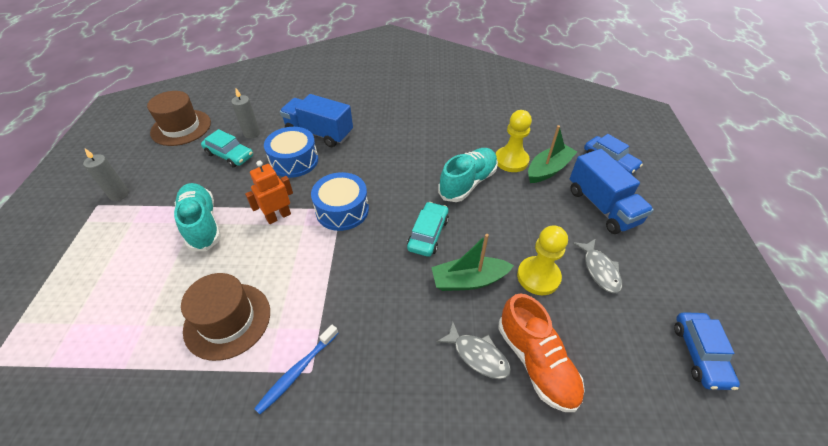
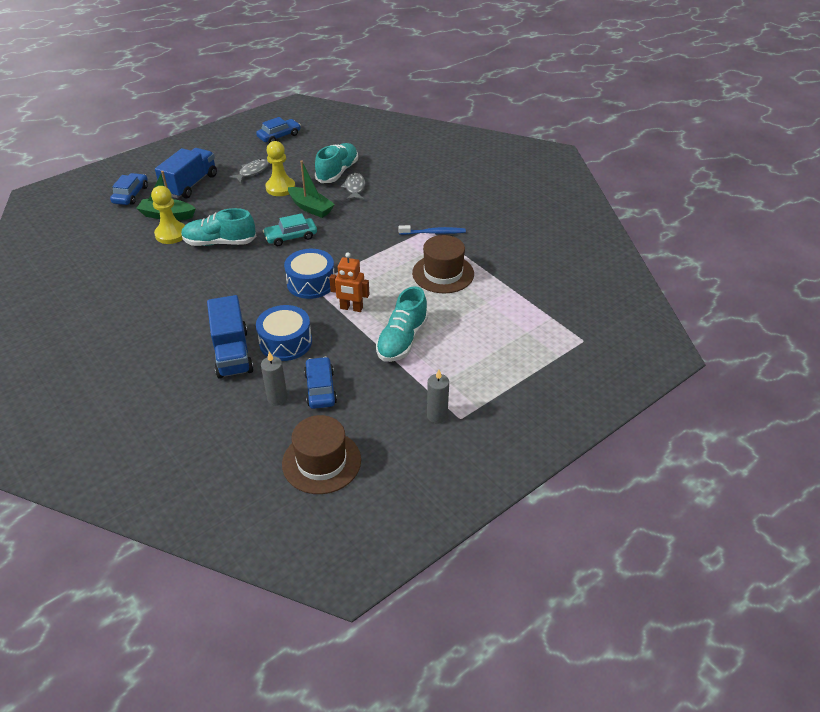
camera: 130 degrees left, 5 degrees down
(229, 155) = (320, 388): turquoise car -> blue car
(536, 362) = (337, 172): orange shoe -> turquoise shoe

